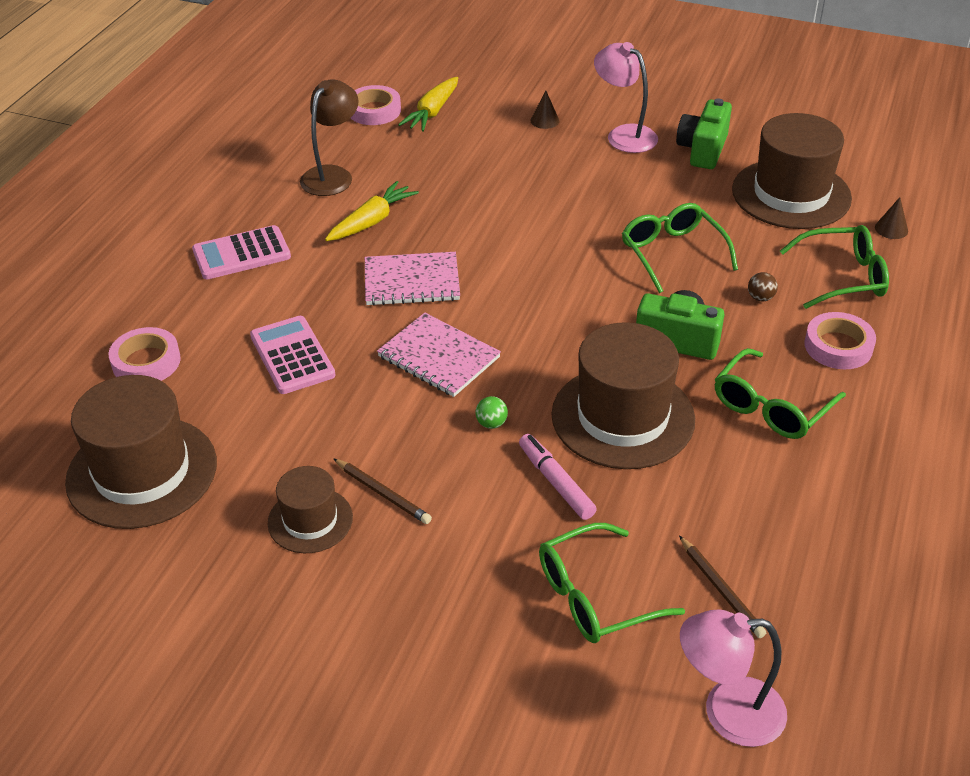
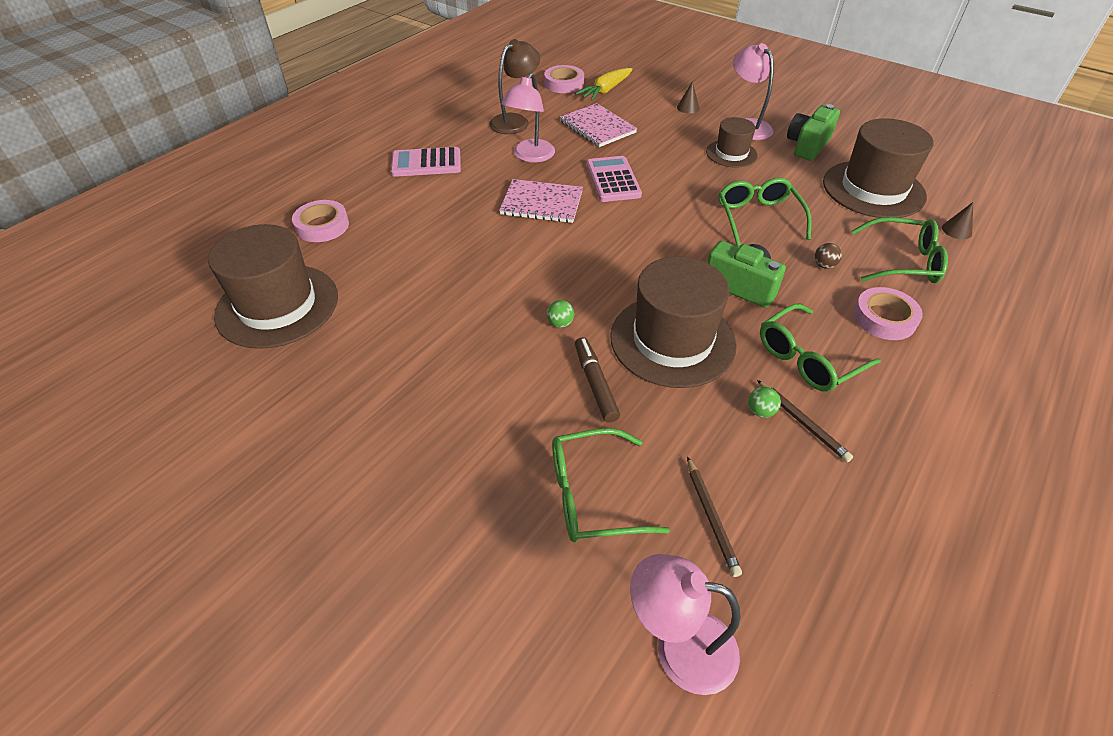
camera: 15 degrees right, 5 degrees up
(292, 356) = (428, 241): pink calculator -> pink calculator (613, 180)
(310, 520) = (383, 371): brown hat -> brown hat (731, 153)
(372, 221) = (530, 156): yellow carrot -> pink lamp
(383, 493) = (449, 362): brown pencil -> brown pencil (802, 422)
(438, 357) = (539, 263): pink notebook -> pink notebook (597, 127)
(556, 482) = (595, 384): pink marker -> brown marker
(738, 473) = (760, 411): none -> green ball

